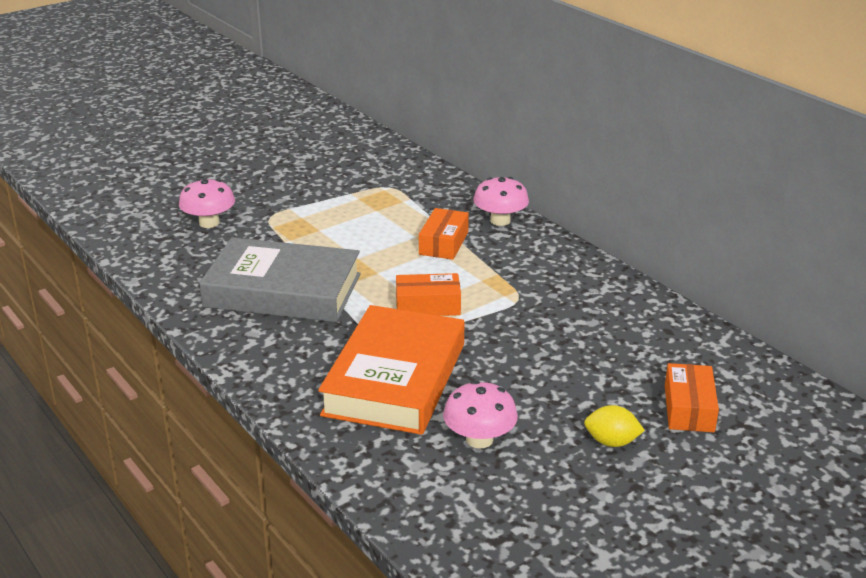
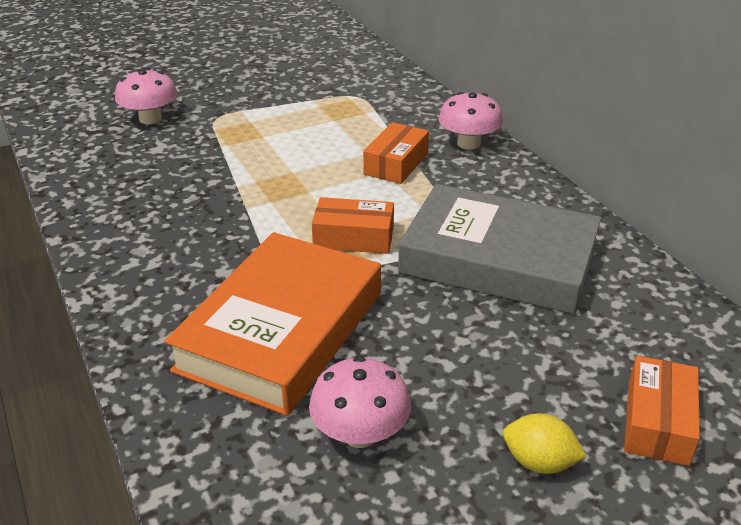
camera: 10 degrees right, 5 degrees up
(283, 290) = (195, 202): grey book -> grey book (498, 259)

